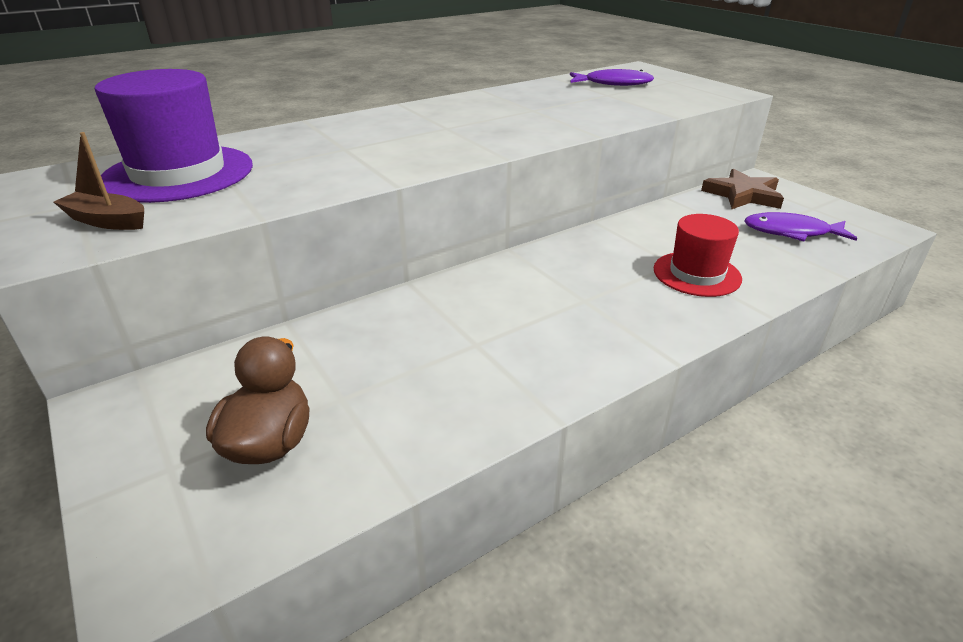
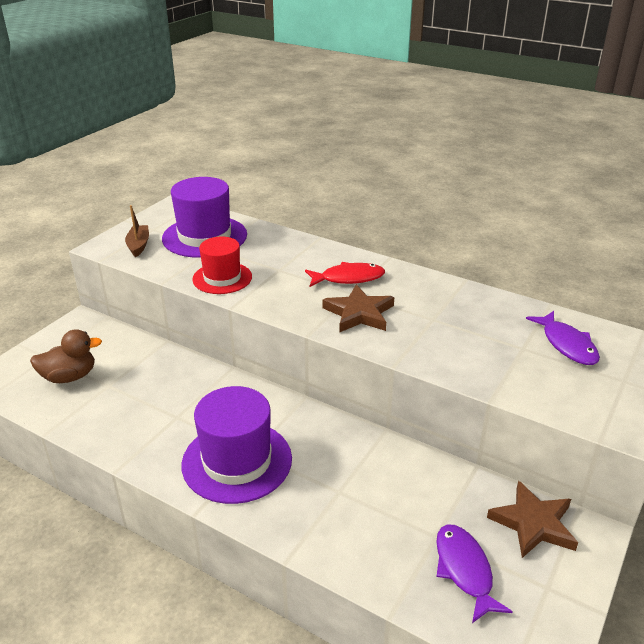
camera: 65 degrees right, 0 degrees up
(415, 124) = (348, 278): none -> red fish
(490, 131) = (359, 313): none -> brown star
(595, 314) = (237, 461): none -> purple hat
(696, 274) = (330, 508): red hat -> red hat (222, 278)

